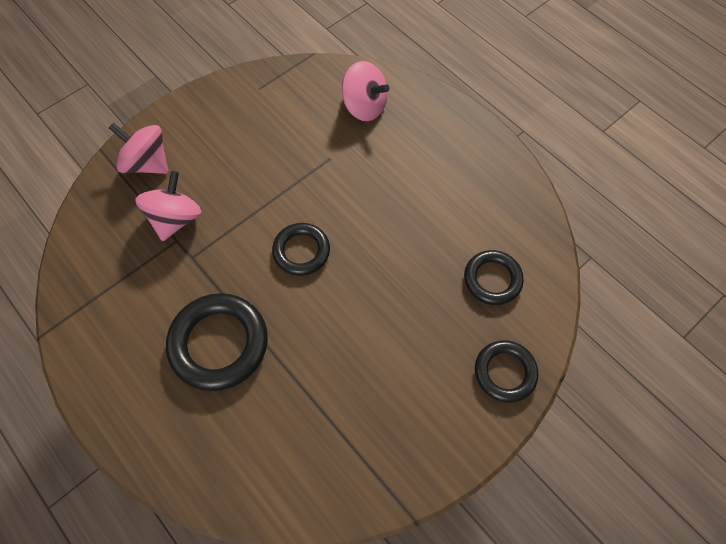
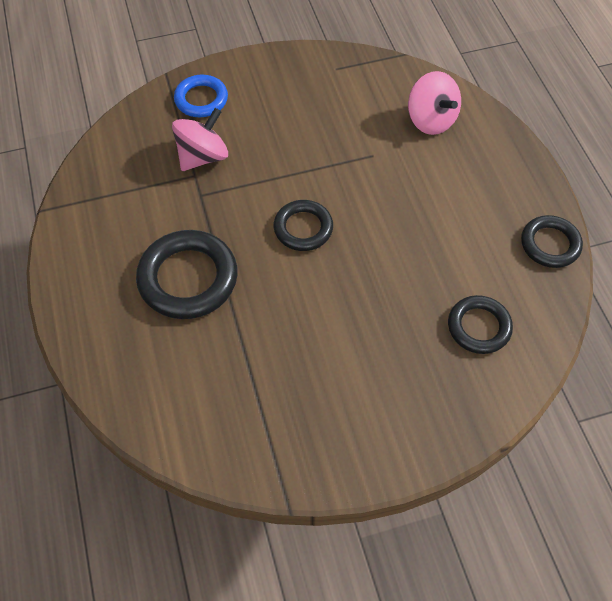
camera: 25 degrees right, 5 degrees down
(147, 163) = (201, 99): pink spinning top -> blue ring
(505, 372) = (446, 417): black ring -> black ring (550, 244)

